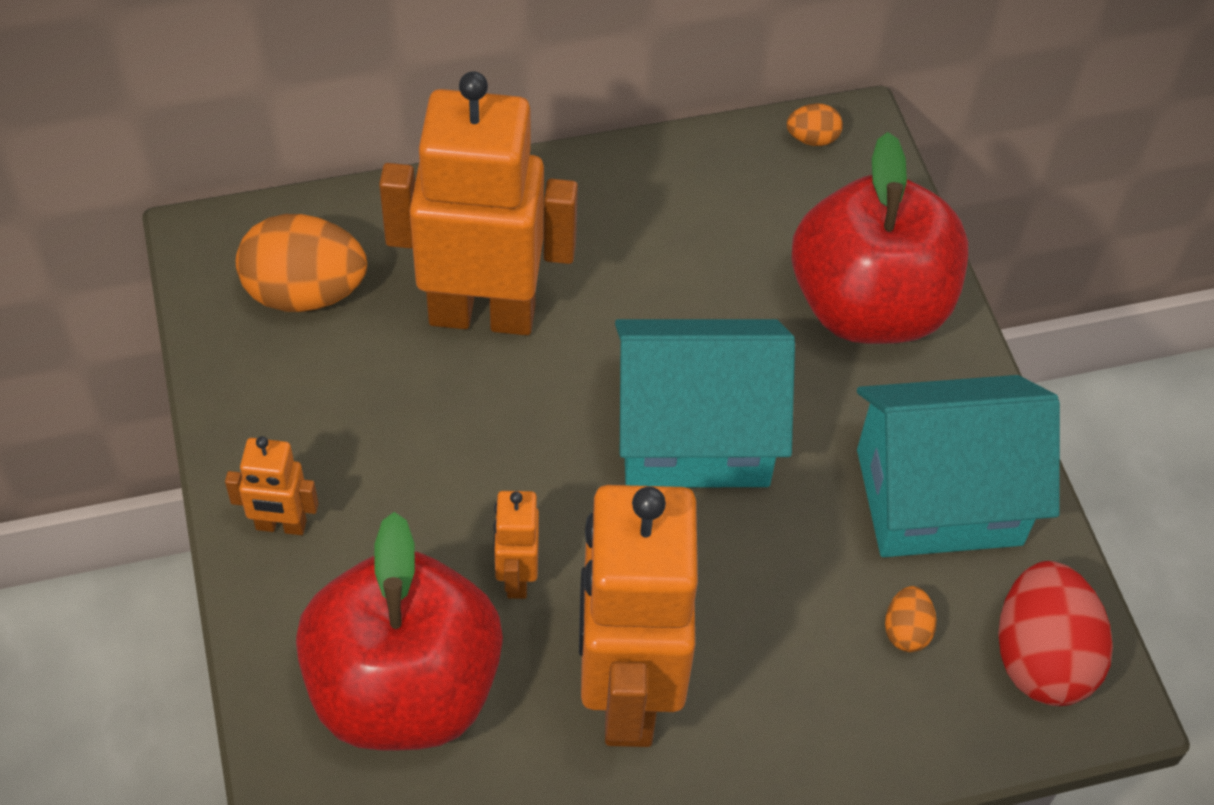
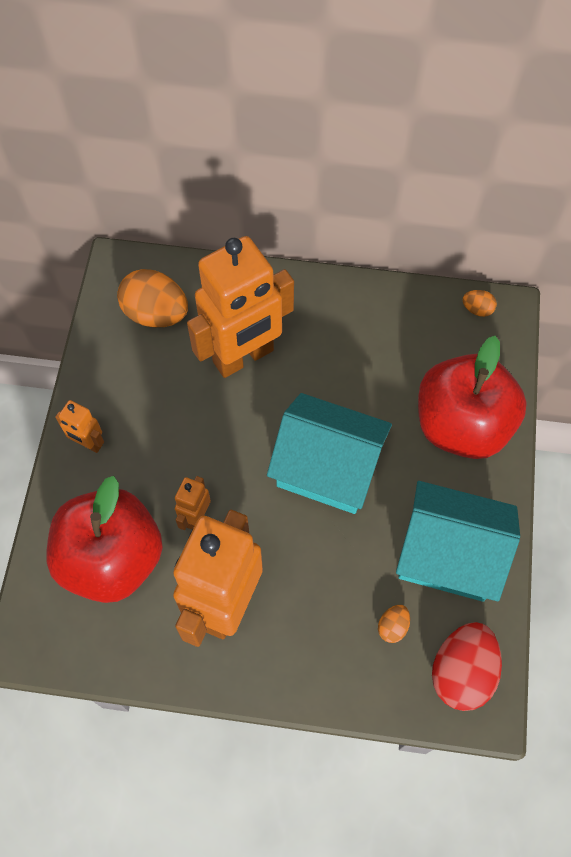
camera: 25 degrees right, 10 degrees up
(482, 314) = (244, 357): orange robot -> orange robot turned 120 degrees clockwise

